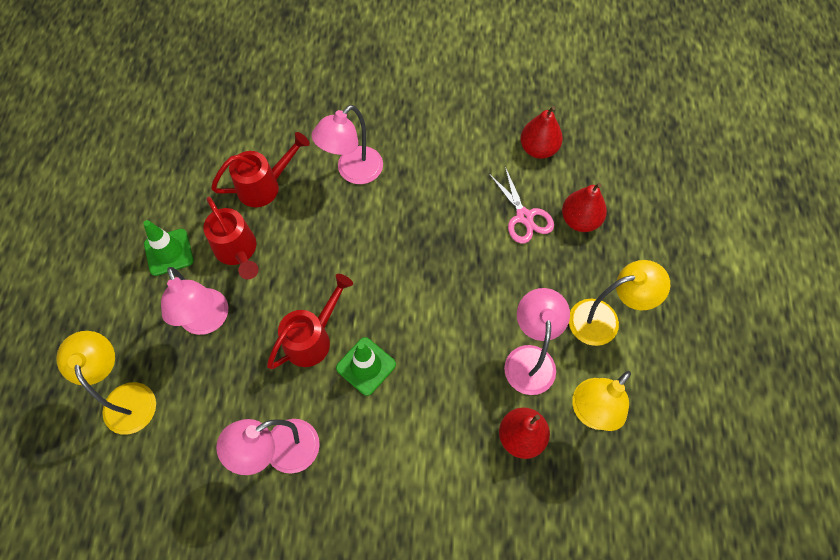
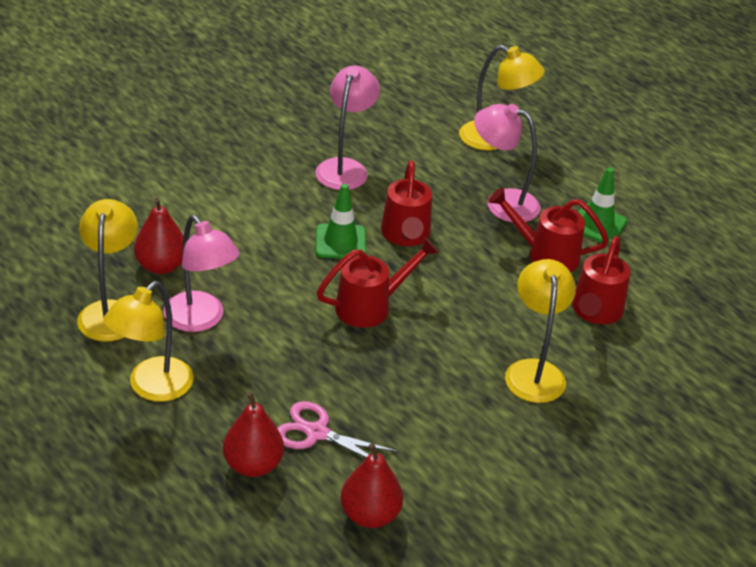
camera: 135 degrees right, 25 degrees down
(353, 172) = (534, 371): pink lamp -> yellow lamp
(402, 289) = (370, 306): none -> red watering can

